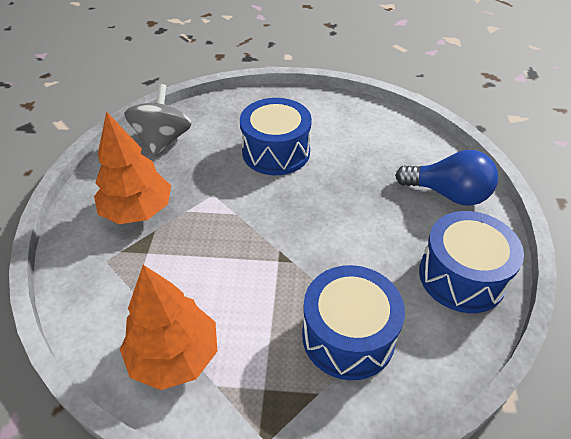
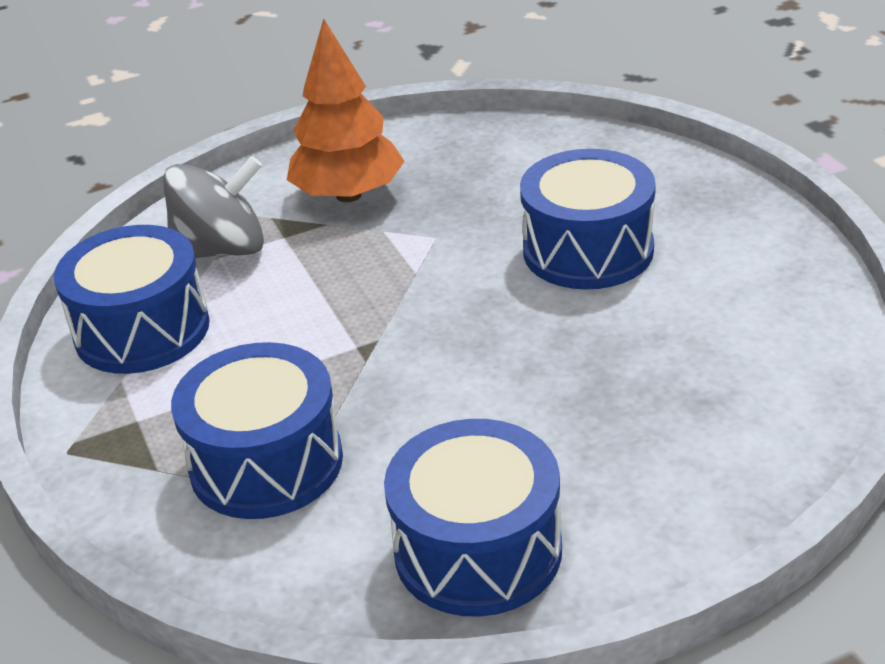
camera: 65 degrees right, 10 degrees down
(163, 140) = (504, 147): grey spinning top -> grey spinning top (222, 250)
(174, 356) = (142, 330): orange tree -> blue drum
(448, 194) = (679, 475): blue light bulb -> none

